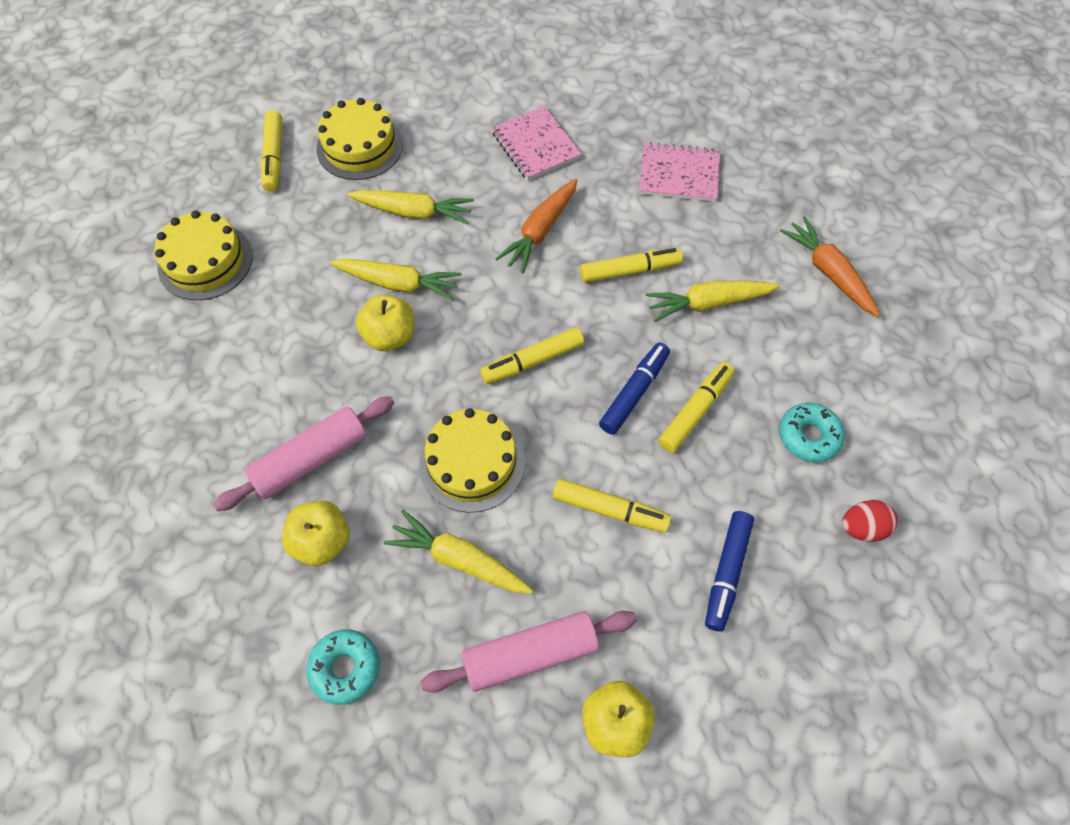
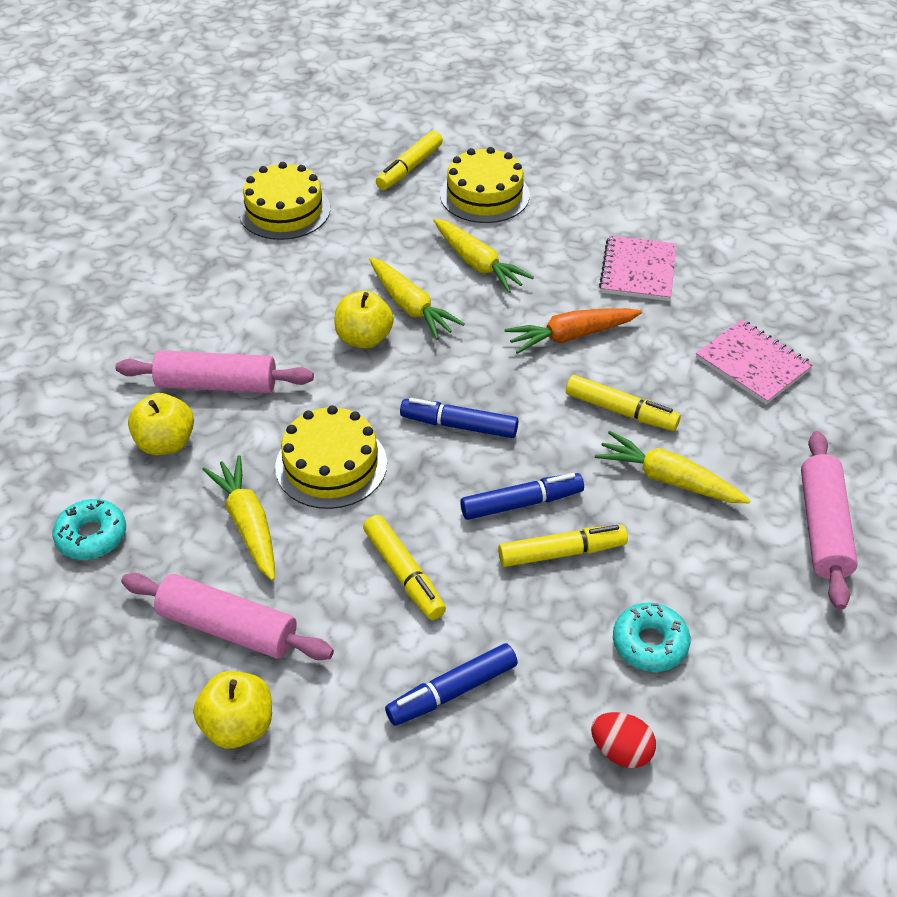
camera: 40 degrees right, 15 degrees down
(532, 361) = (459, 425): yellow marker -> blue marker
(828, 272) = (823, 527): orange carrot -> pink rolling pin

